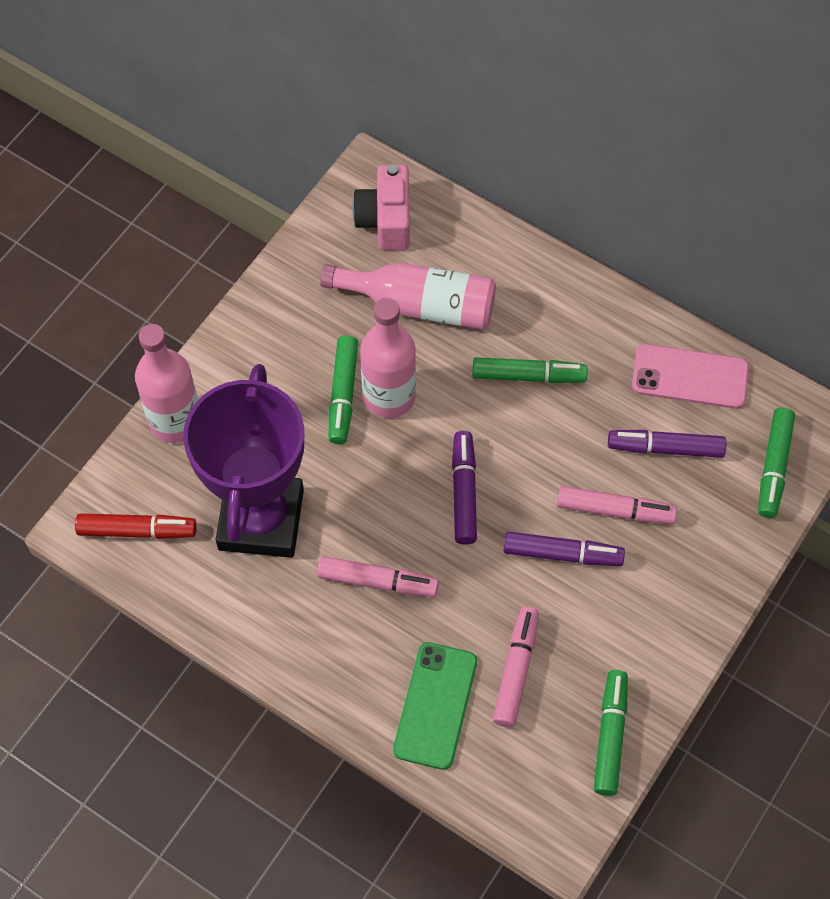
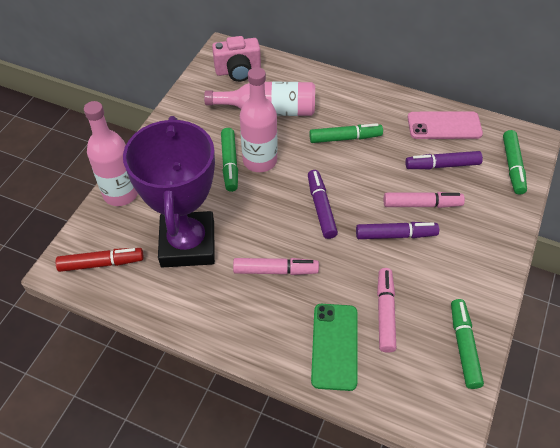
camera: 10 degrees left, 10 degrees down
(385, 220) = (238, 71): pink camera -> pink camera turned 90 degrees counterclockwise

